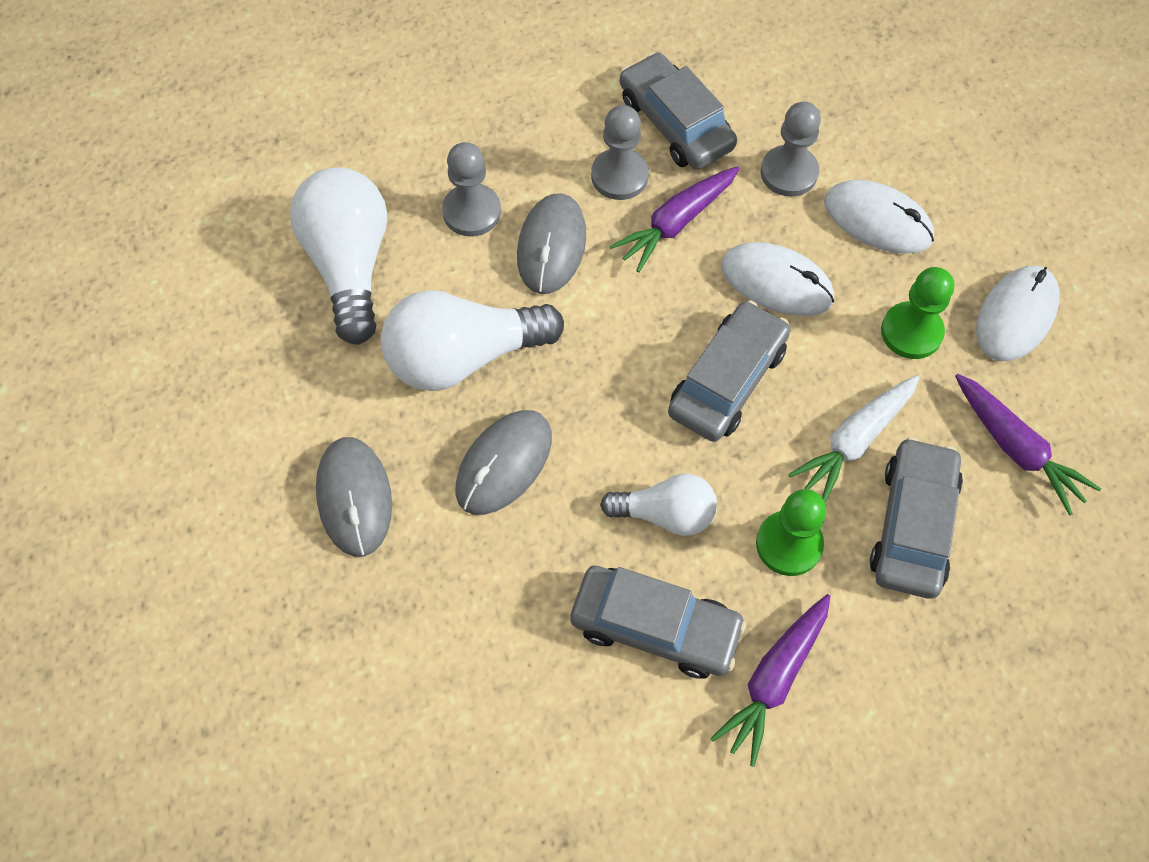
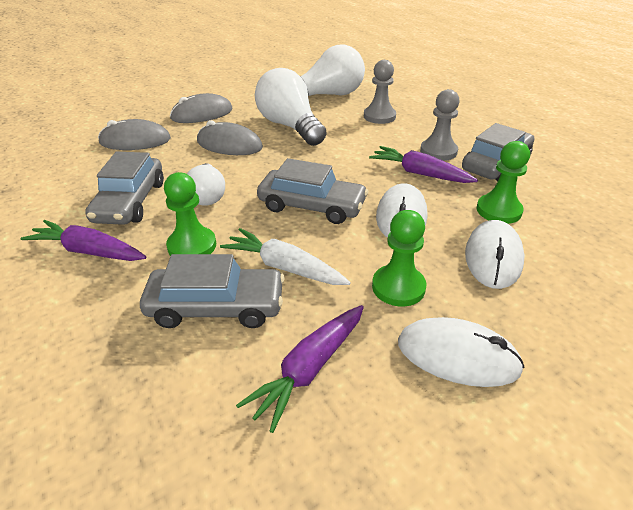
camera: 75 degrees right, 25 degrees down
(551, 246) = (373, 139): grey mouse -> grey mouse (135, 141)
(789, 173) = (498, 210): grey pawn -> green pawn

